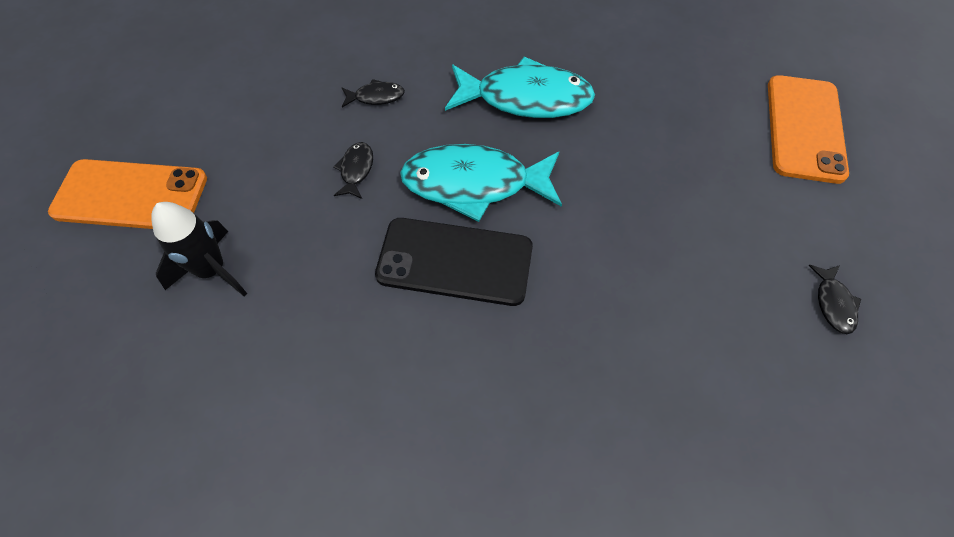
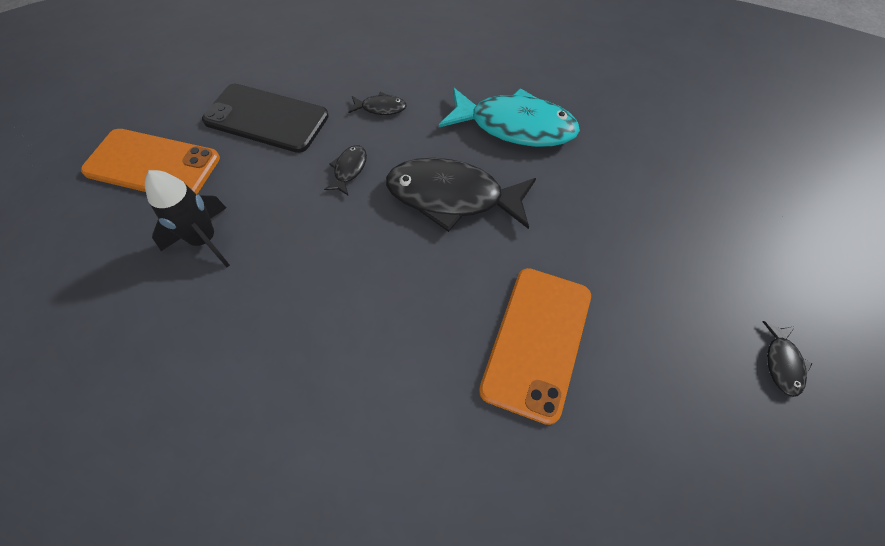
camera: 10 degrees right, 0 degrees up
(455, 262) = (420, 265): black phone -> black phone (266, 118)
(474, 184) = (452, 197): turquoise fish -> black fish
(805, 128) = (780, 189): orange phone -> orange phone (537, 341)

